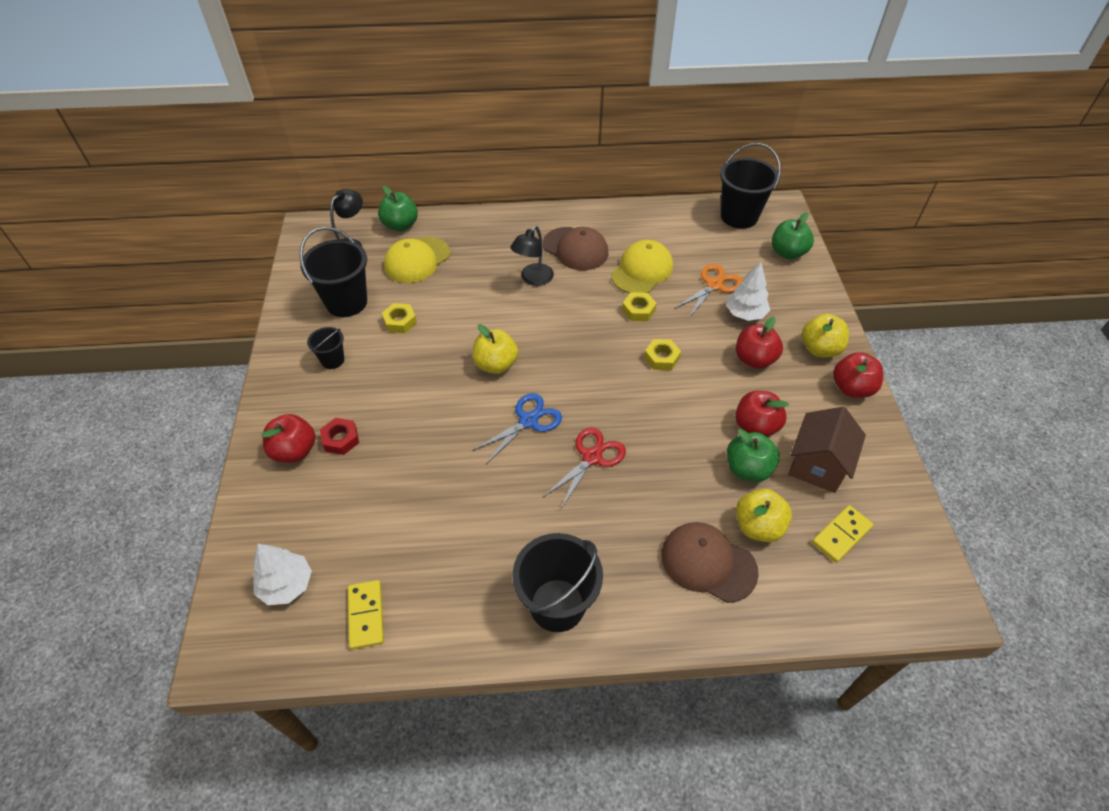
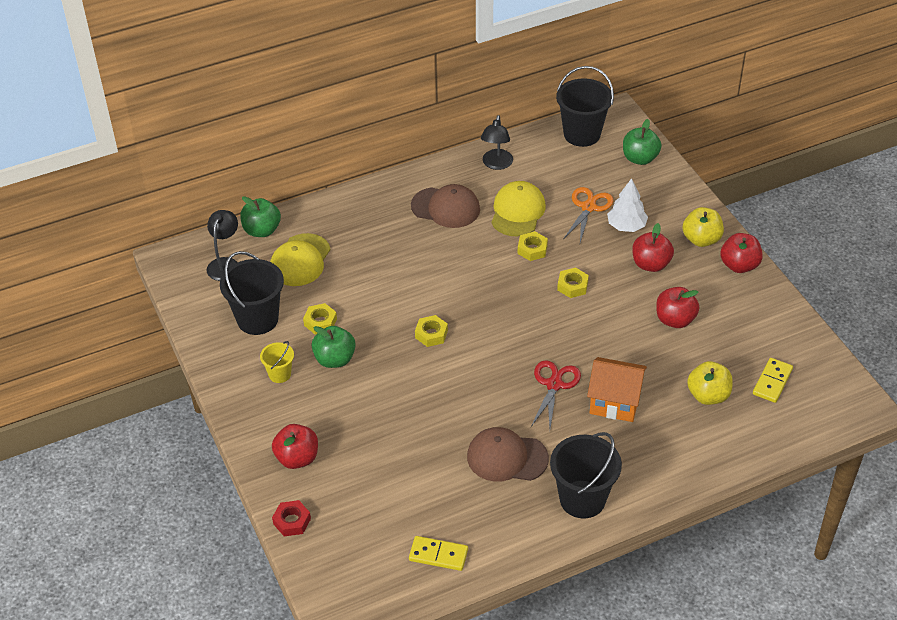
camera: 20 degrees left, 5 degrees down
(287, 585) = (360, 556): white tree -> none
(332, 360) = (279, 374): black bucket -> yellow bucket
(341, 439) = (332, 436): red nut -> red nut (292, 521)
(366, 615) = (438, 555): yellow domino -> yellow domino turned 45 degrees counterclockwise
(496, 364) = (431, 334): yellow apple -> yellow nut
(528, 421) = (486, 372): blue scissors -> none
(533, 279) = (422, 248): black lamp -> black lamp (496, 164)
(648, 499) = (615, 402): none -> orange house
(708, 563) = (682, 433): brown cap -> brown cap (507, 457)
(747, 469) = (682, 355): green apple -> green apple (335, 359)
(817, 465) = (735, 335): brown house -> none

